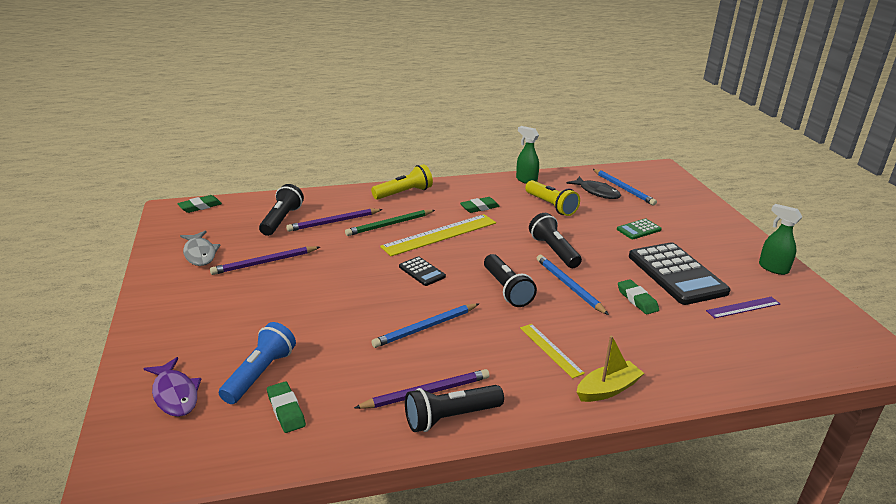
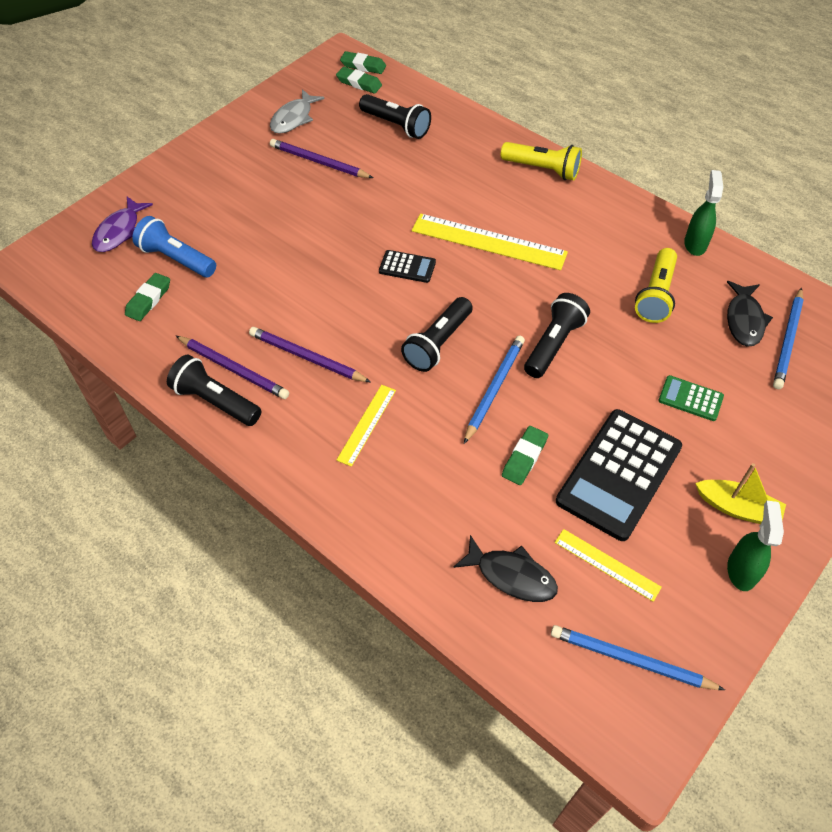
camera: 55 degrees right, 25 degrees up
(260, 374) = (176, 259): blue flashlight -> blue flashlight turned 135 degrees counterclockwise
(282, 220) = (396, 125): black flashlight -> black flashlight turned 60 degrees clockwise
(334, 222) = (429, 159): purple pencil -> purple pencil (307, 358)
(390, 225) = (467, 197): green pencil -> none
(422, 272) = (407, 267): black calculator -> black calculator turned 90 degrees counterclockwise
(426, 327) = (321, 319): blue pencil -> blue pencil (631, 660)
(479, 207) = (580, 240): green eraser -> green eraser (359, 83)
(607, 389) = (342, 494): yellow boat -> yellow boat (737, 508)
(731, 345) = (511, 575): none -> black fish
(743, 307) = (607, 564): purple ruler -> yellow ruler

